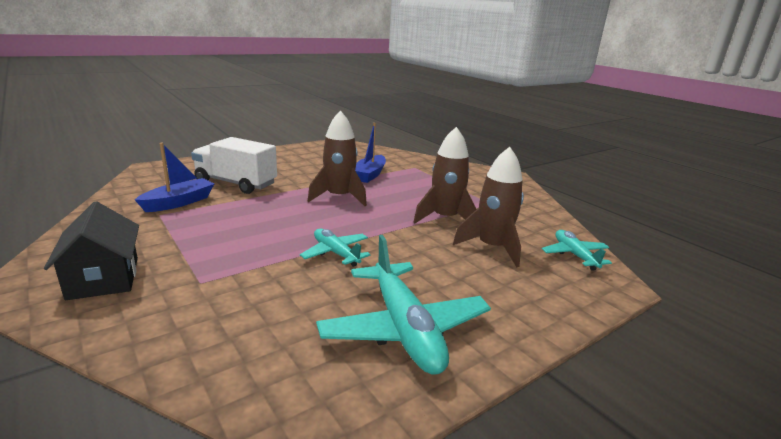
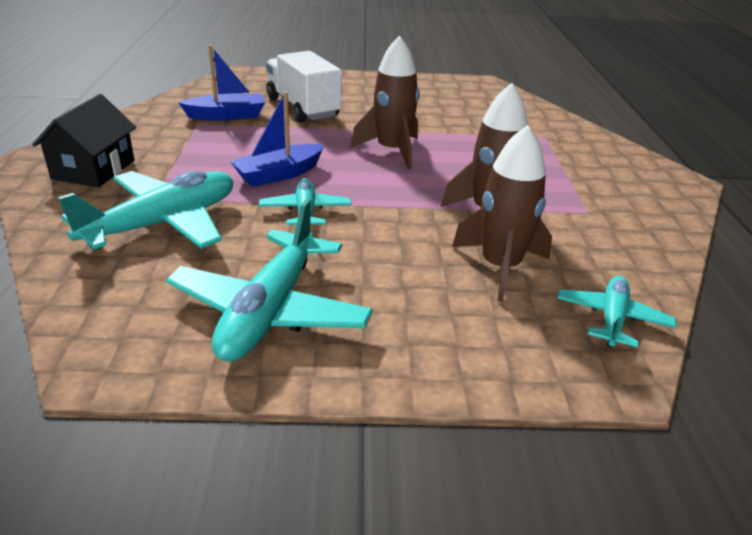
camera: 35 degrees right, 10 degrees up
(235, 299) = (163, 224): none -> turquoise plane
(369, 175) = (467, 132): blue boat -> blue boat (279, 174)

